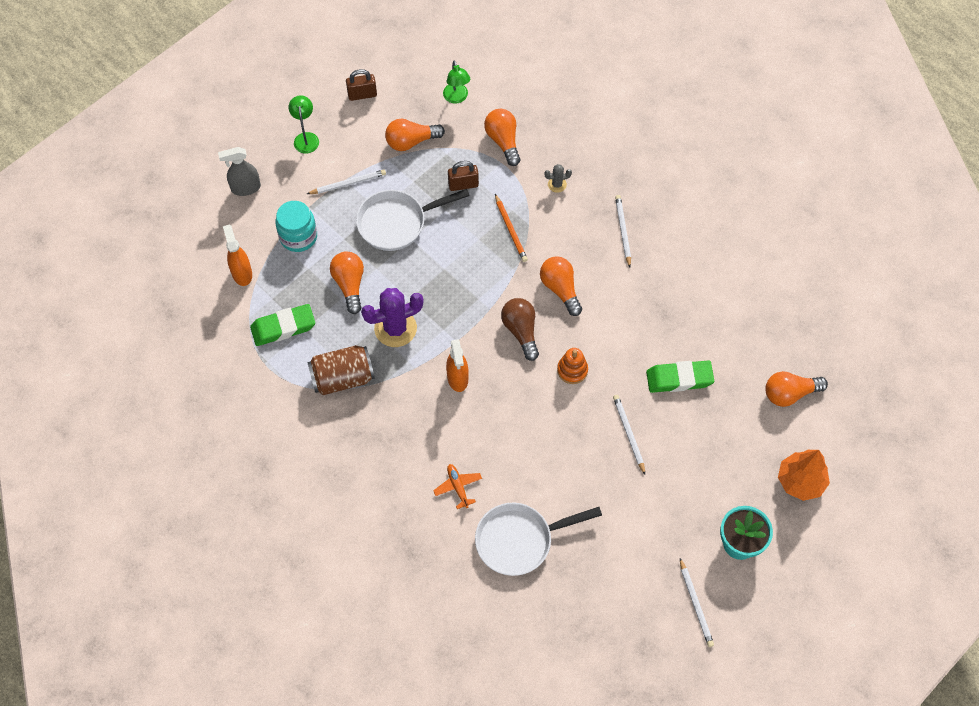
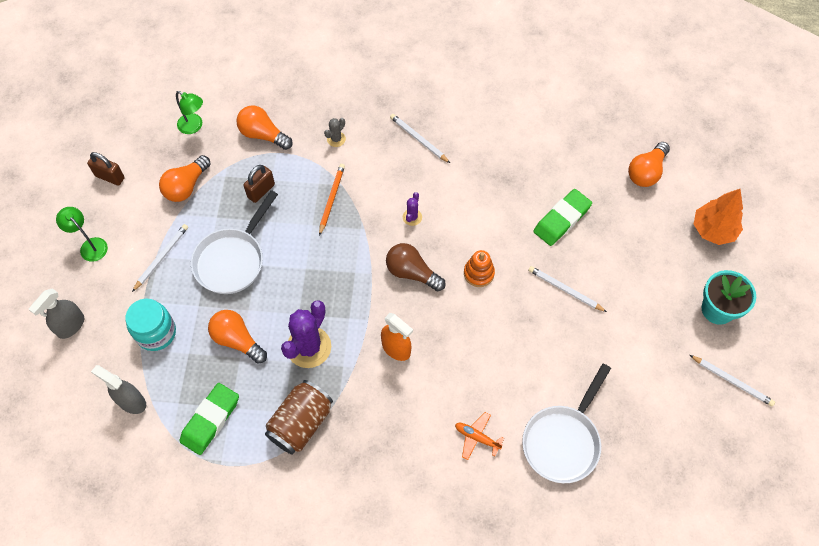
camera: 40 degrees left, 0 degrees up
(242, 273) = (131, 401): orange spray bottle -> grey spray bottle
(362, 95) = (110, 177): brown padlock -> brown padlock turned 75 degrees clockwise
(510, 229) = (331, 199): orange pencil -> orange pencil turned 105 degrees counterclockwise
(560, 289) = (412, 217): orange light bulb -> purple cactus

